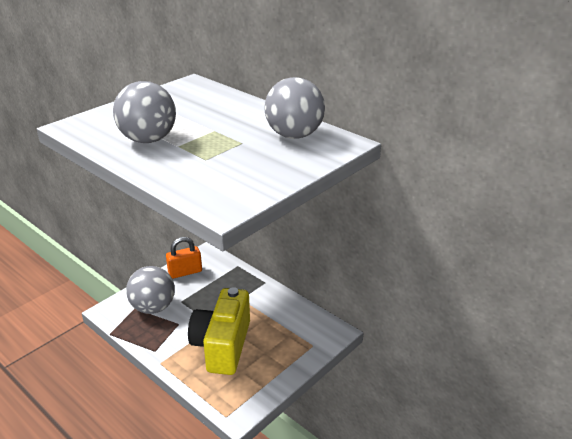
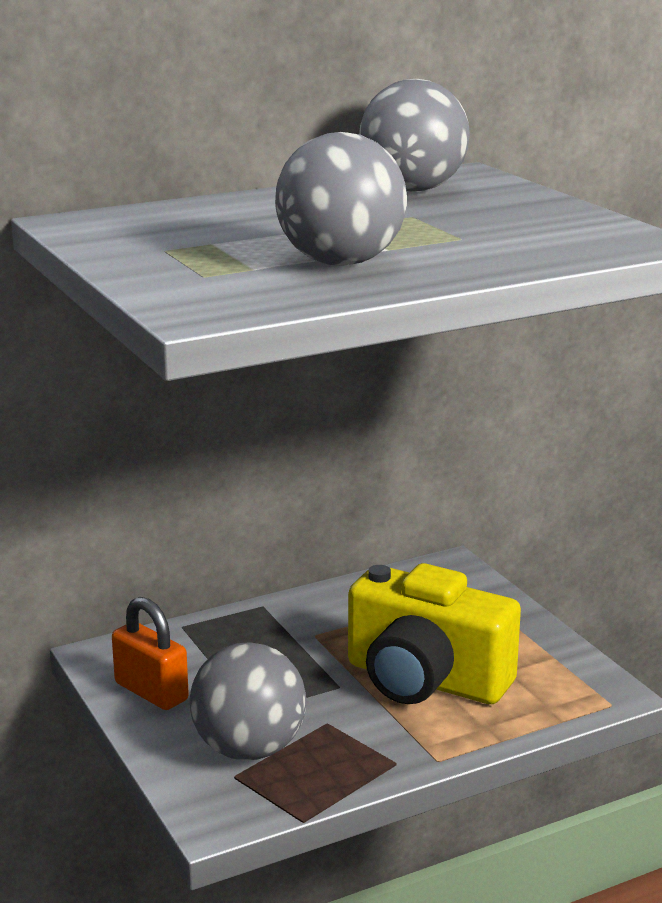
camera: 70 degrees left, 10 degrees down
(185, 272) = (151, 692): orange padlock -> orange padlock turned 45 degrees counterclockwise

